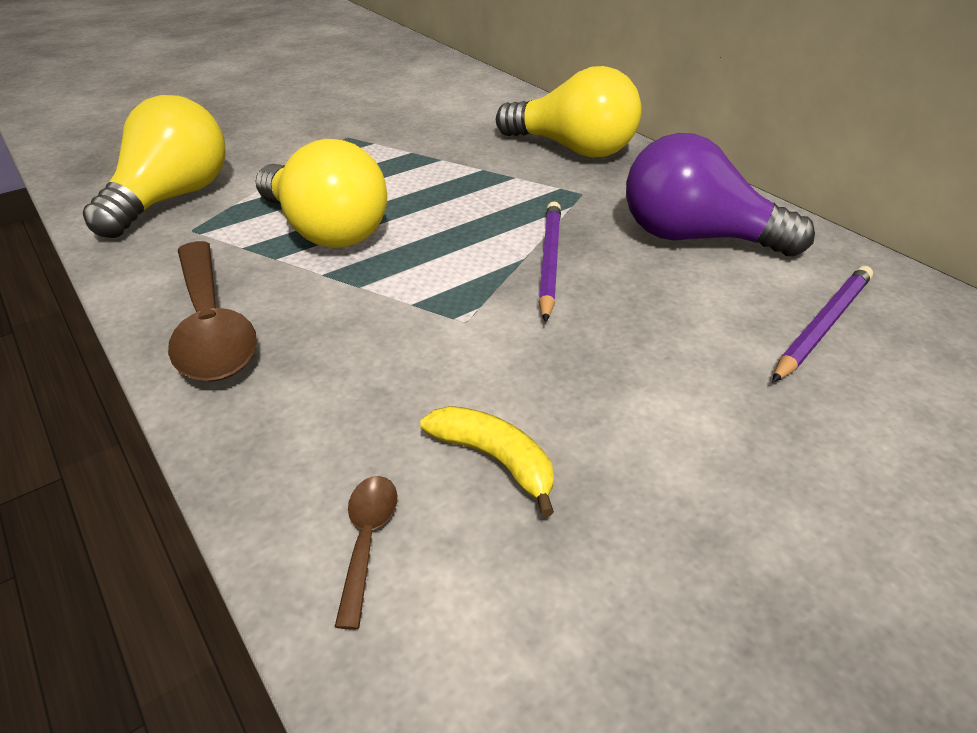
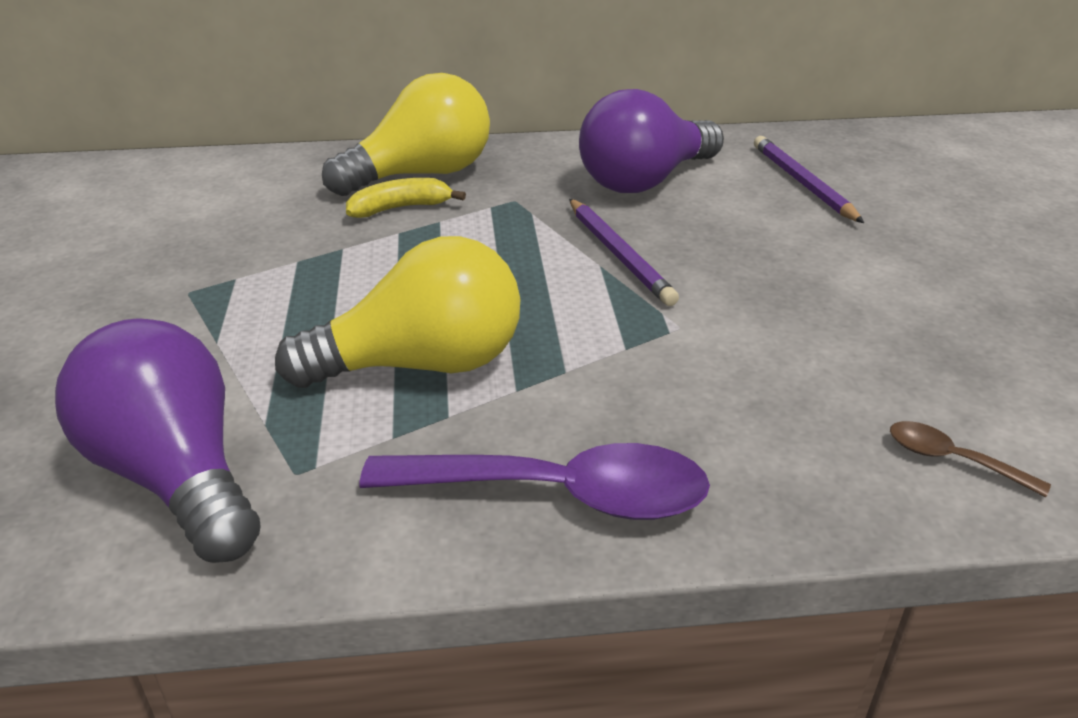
camera: 60 degrees left, 5 degrees down
(173, 198) = (176, 475): yellow light bulb -> purple light bulb
(212, 326) = (559, 494): brown spoon -> purple spoon
(495, 459) = (883, 369): yellow banana -> yellow banana (400, 208)
(549, 261) = (619, 255): purple pencil -> purple pencil turned 150 degrees counterclockwise

